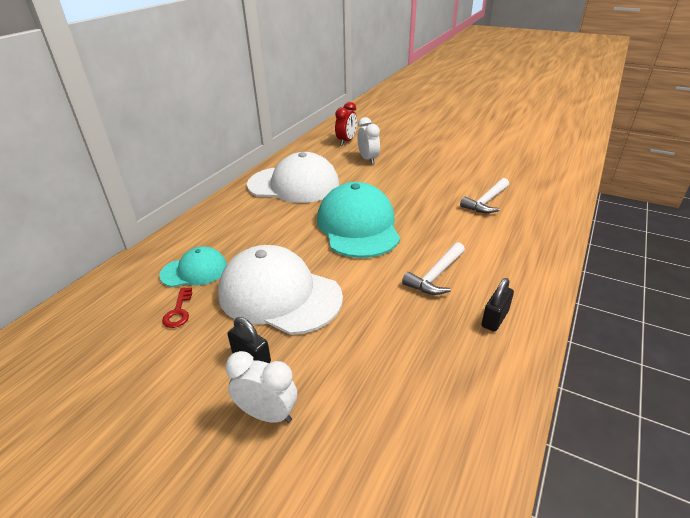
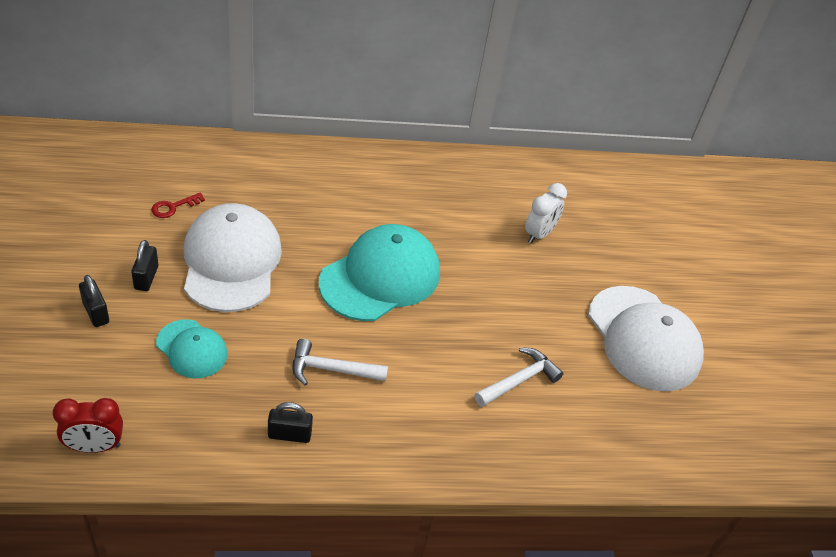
camera: 50 degrees right, 10 degrees up
(194, 271) = (230, 189): turquoise cap -> turquoise cap (192, 349)
(267, 414) = (96, 312): white clock -> black padlock
(294, 184) = (426, 192): white cap -> white cap (643, 338)
(346, 141) = (571, 196): red clock -> red clock (95, 446)
(486, 202) = (519, 380): white hammer -> white hammer turned 135 degrees clockwise

